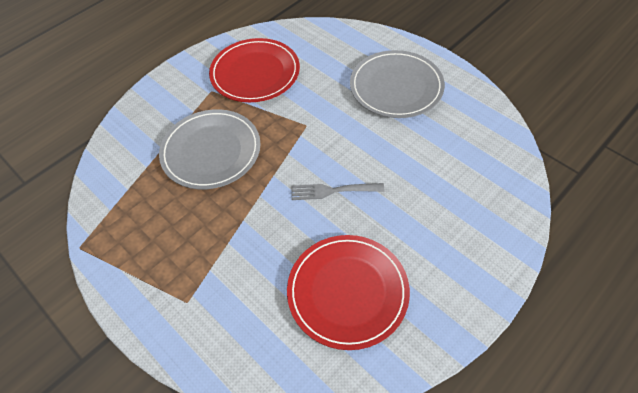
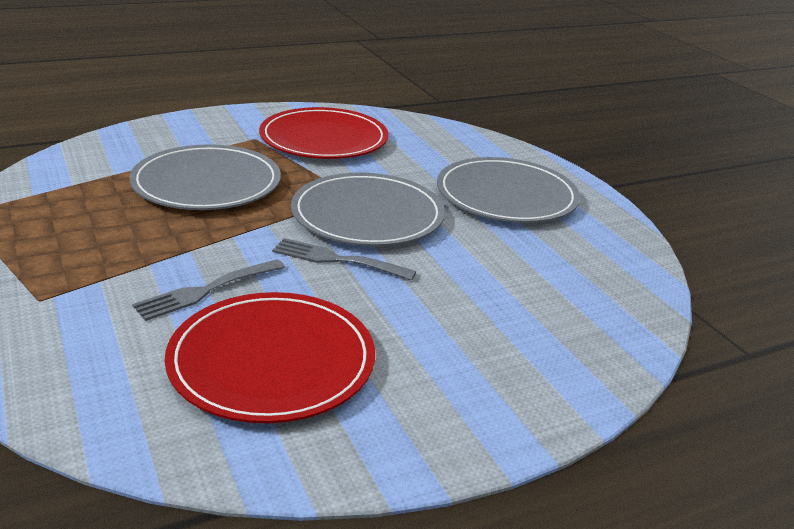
camera: 15 degrees right, 25 degrees down
(276, 250) = (207, 290): none -> grey fork
(326, 141) = (367, 215): none -> grey plate

